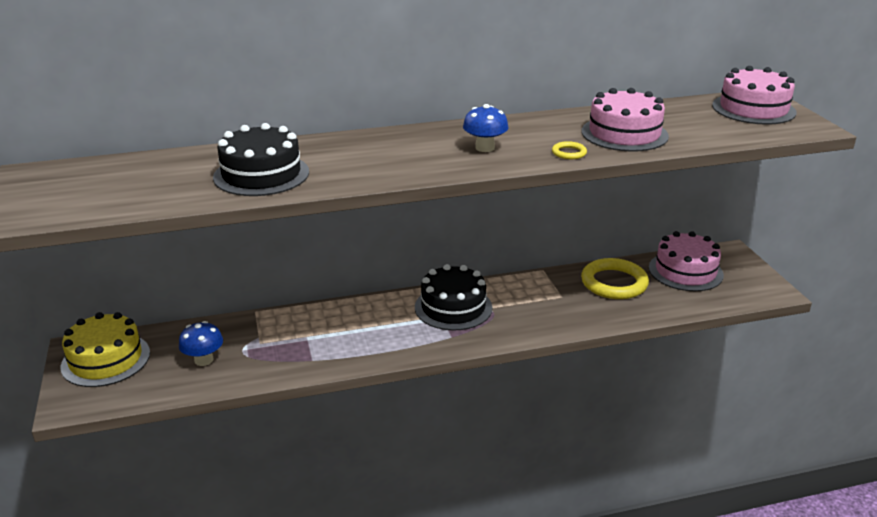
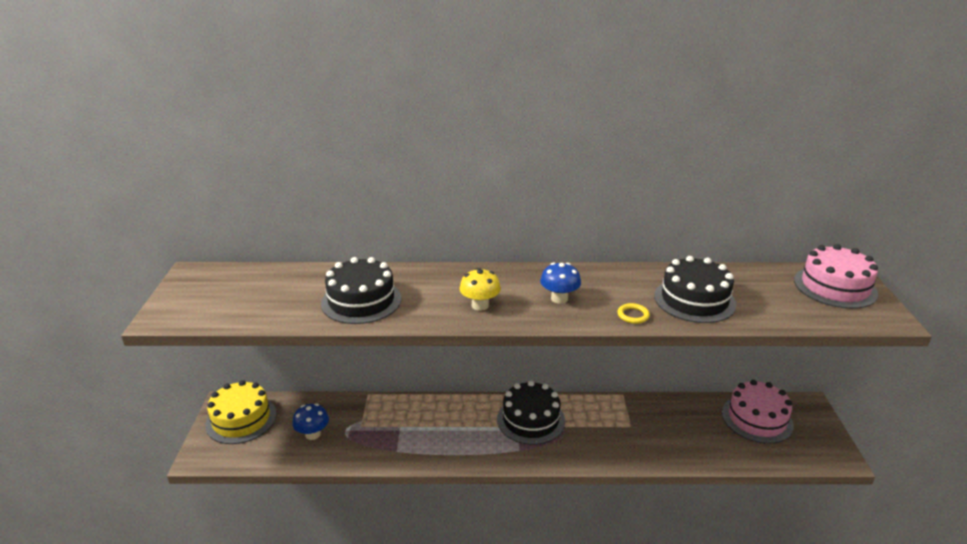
camera: 15 degrees right, 0 degrees up
(401, 163) = (480, 305): none -> yellow mushroom
(614, 283) = (684, 420): yellow ring -> none
(624, 134) = (694, 300): pink cake -> black cake

